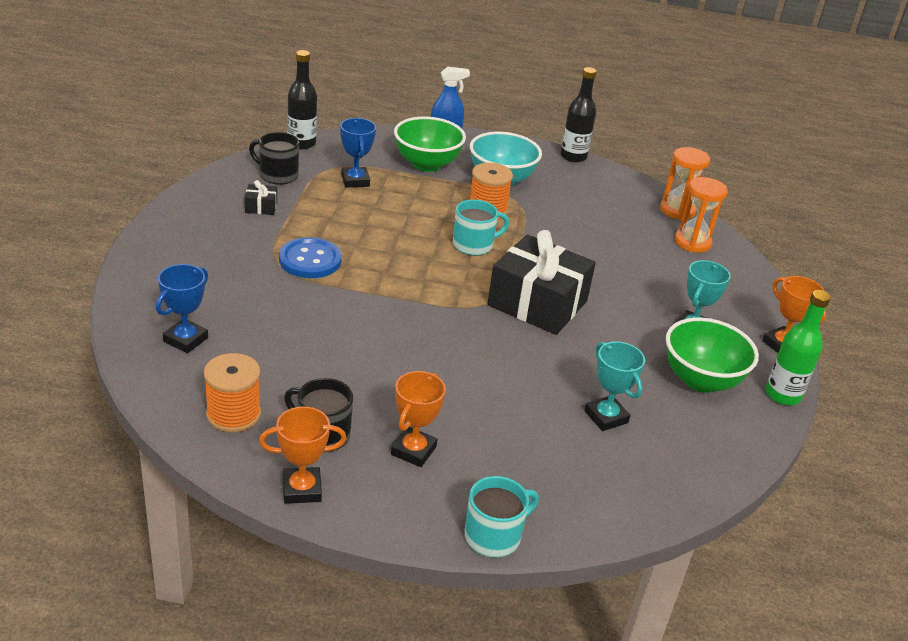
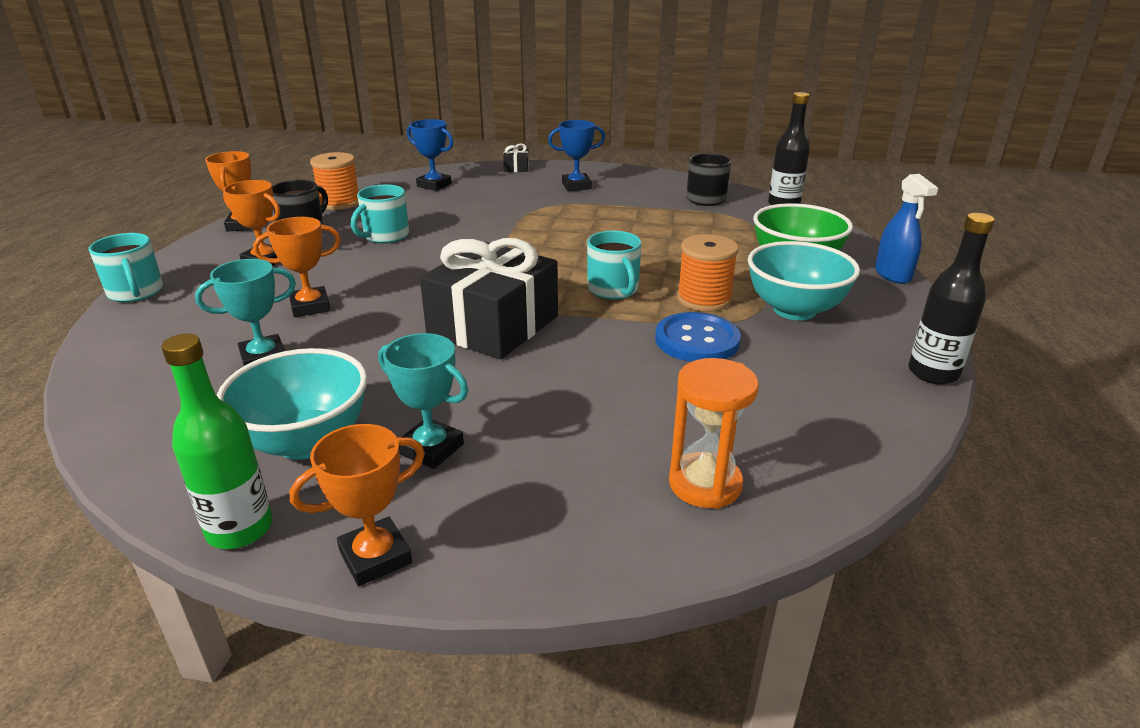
camera: 95 degrees right, 5 degrees down
(261, 207) = (641, 196): black gift -> black gift (516, 168)
(310, 260) = (556, 216): blue button -> blue button (697, 340)
(350, 369) = (385, 236): none -> turquoise mug
(355, 181) = (722, 229): blue trophy -> blue trophy (576, 186)
(515, 403) = (310, 306): none -> orange trophy
(677, 210) = (820, 478): orange hourglass -> none
(701, 380) = (306, 442): green bowl -> turquoise bowl

